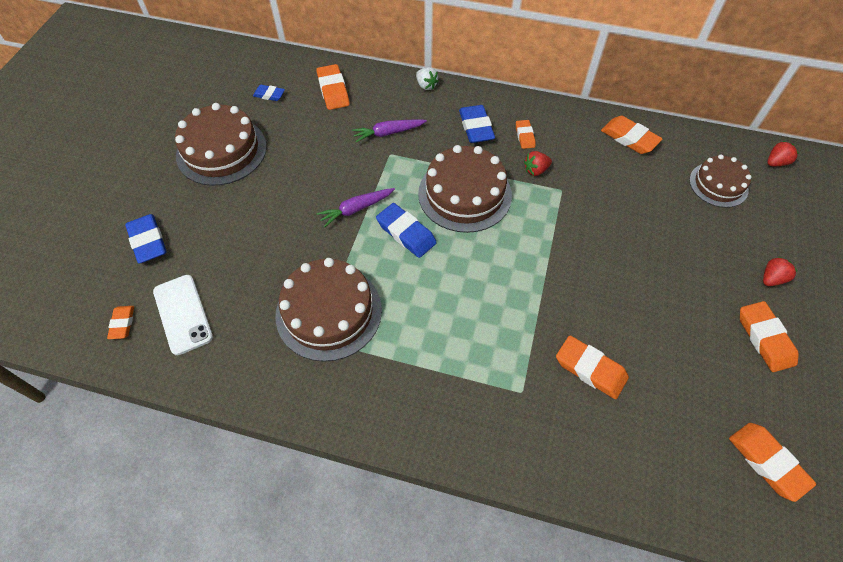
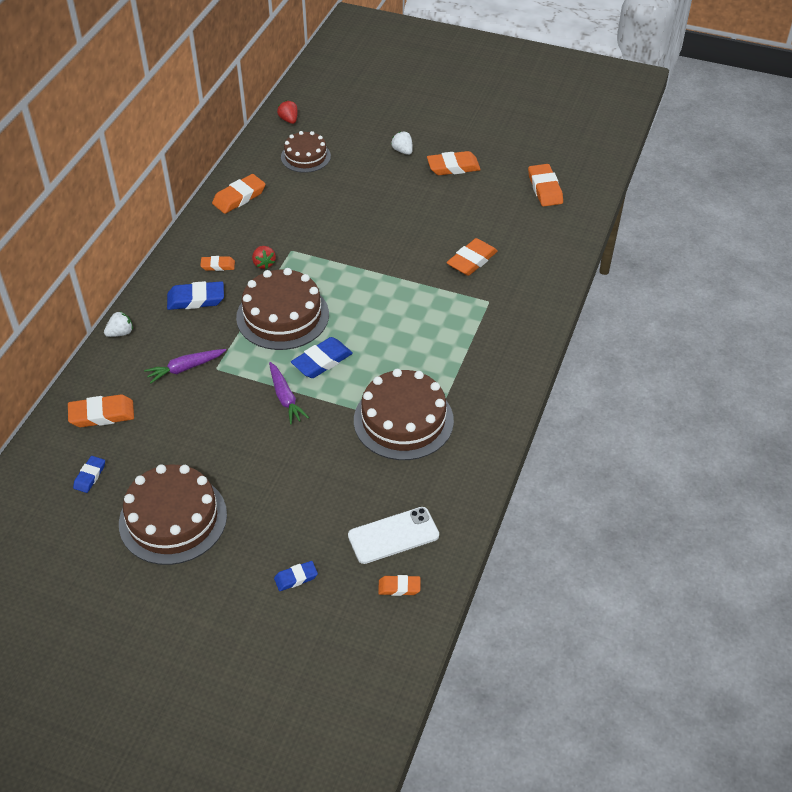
camera: 85 degrees left, 10 degrees down
(148, 241) = (296, 578): blue eraser -> blue eraser, size x0.59
(388, 133) = (185, 368): purple carrot -> purple carrot turned 75 degrees clockwise
(767, 462) = (545, 188): orange eraser -> orange eraser turned 75 degrees counterclockwise
(771, 279) = (402, 151): red strawberry -> white strawberry

